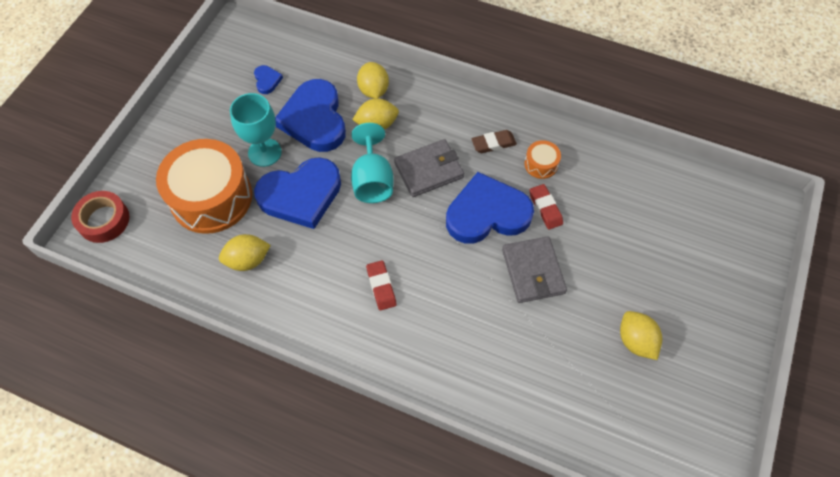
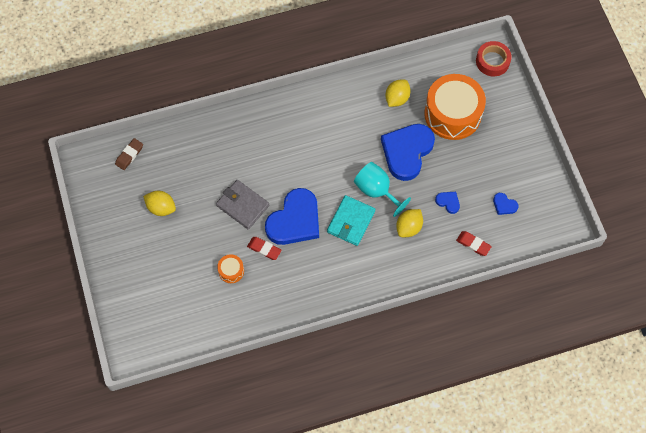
camera: 140 degrees right, 5 degrees up
(264, 152) = (453, 160): turquoise goblet -> none
(314, 119) = (448, 202): blue heart -> blue heart, size x0.42
(373, 90) = (434, 249): yellow lemon -> none
(381, 286) = (315, 137): red eraser -> red eraser (473, 244)
(429, 170) = (351, 221): grey wallet -> turquoise wallet
(493, 143) = (328, 269): brown eraser -> brown eraser (129, 155)
(541, 164) = (289, 277): orange drum -> orange drum (231, 271)

